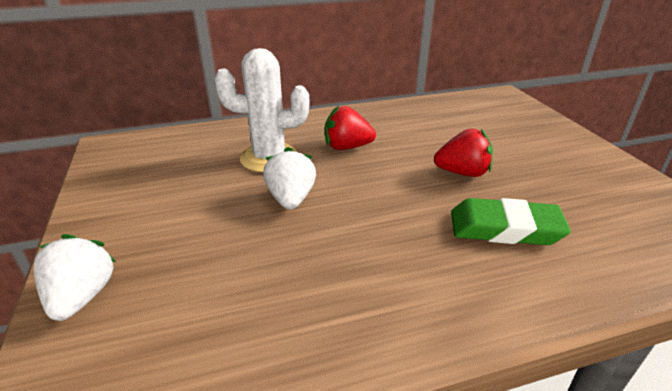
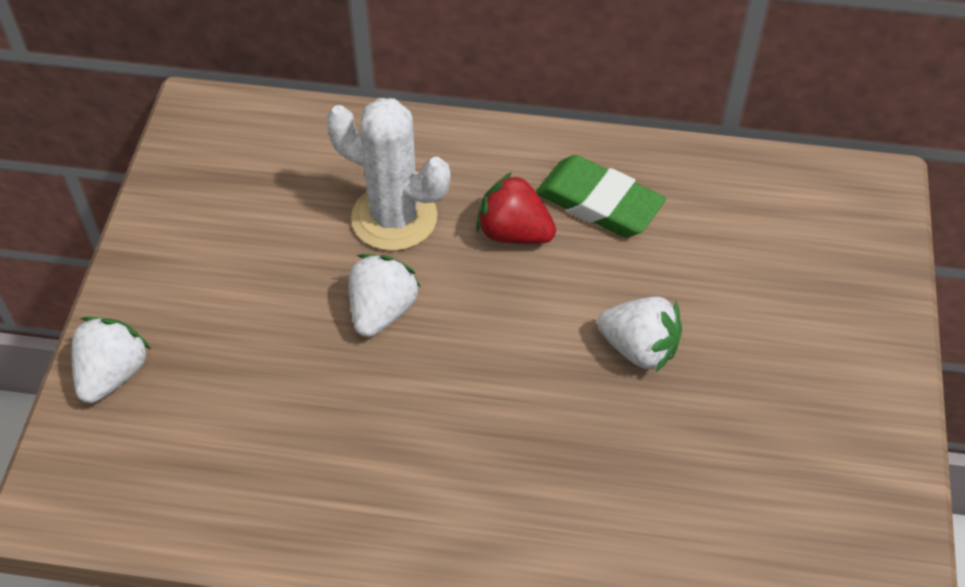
camera: 25 degrees right, 20 degrees up
(462, 173) = (639, 348): red strawberry -> white strawberry
(505, 228) = (610, 465): green eraser -> green eraser (599, 203)

